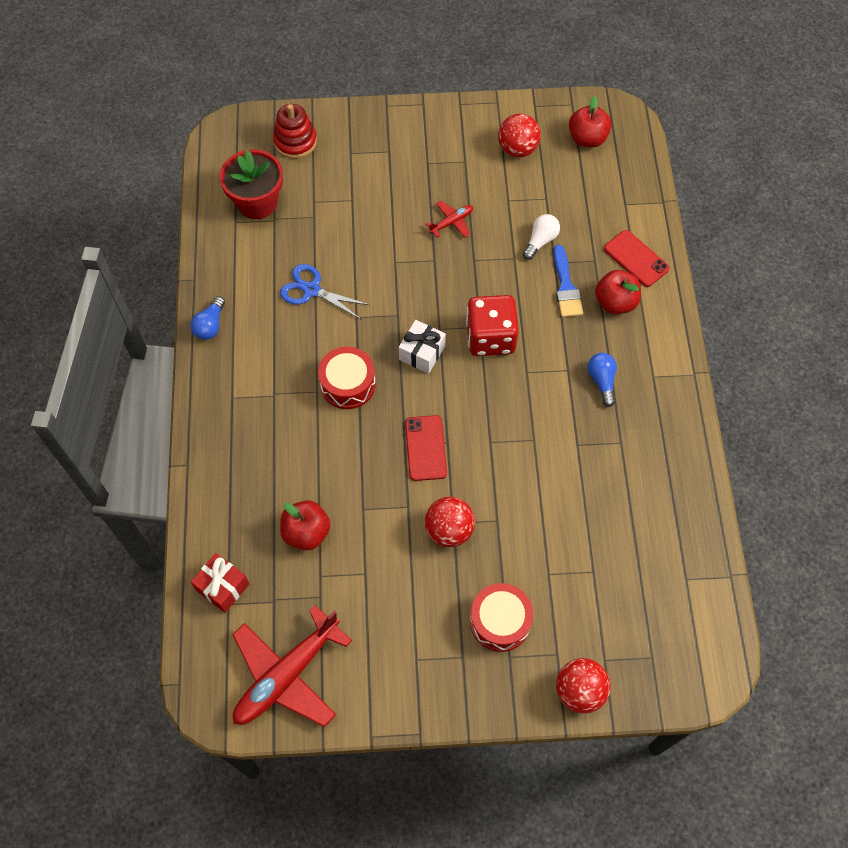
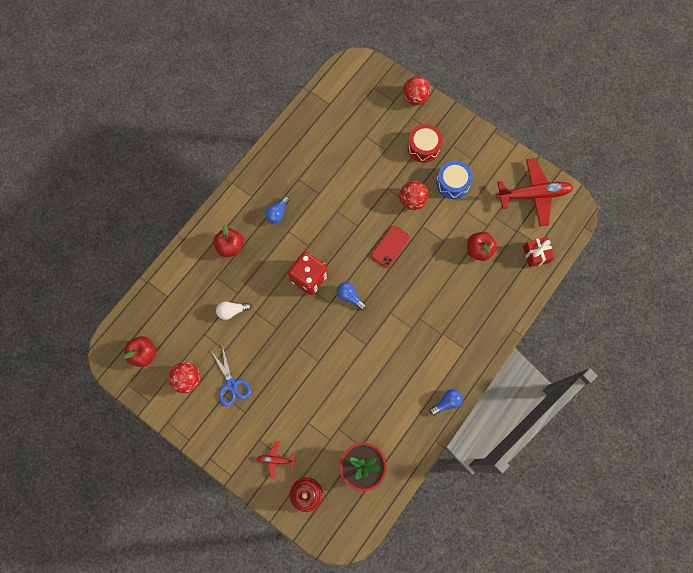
camera: 140 degrees left, 10 degrees up
(311, 290) = (376, 380): blue scissors -> blue scissors (231, 384)
(348, 384) = (401, 309): red drum -> none
(415, 599) = (452, 183): none -> blue drum
(422, 353) = (350, 297): white gift -> blue light bulb
(451, 222) = (267, 361): red plane -> red plane (275, 460)
(566, 287) = (245, 274): blue brush -> none
(636, 259) = (195, 261): red phone -> none

